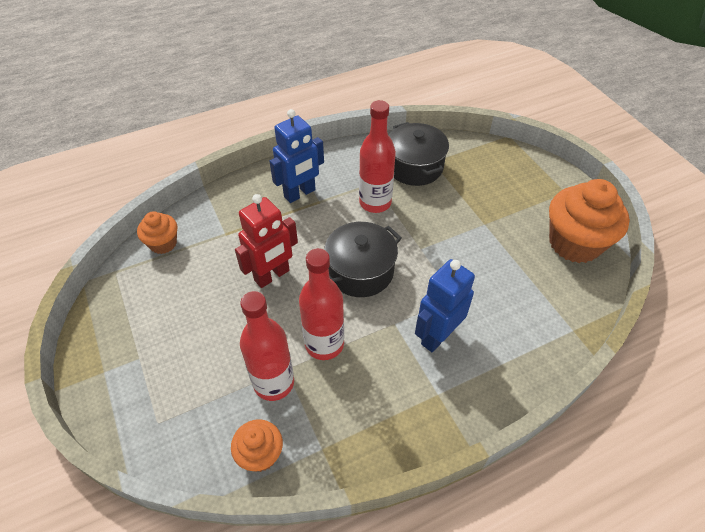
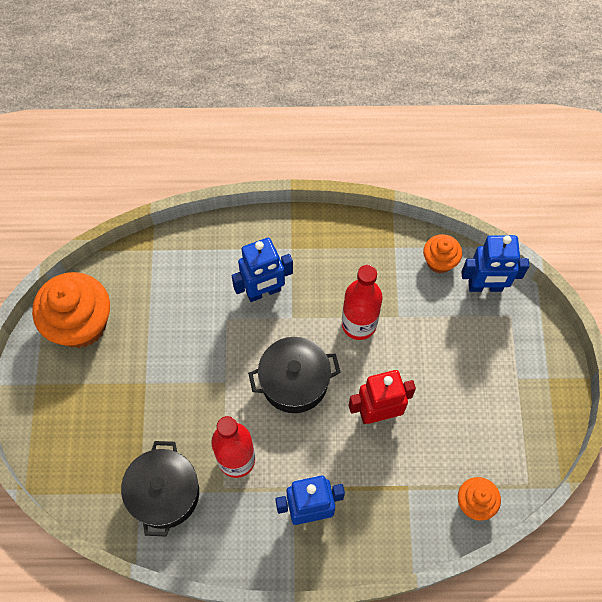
camera: 155 degrees left, 15 degrees up
(195, 446) = (485, 286): none -> blue robot
(274, 383) = (412, 309): red bottle -> none

